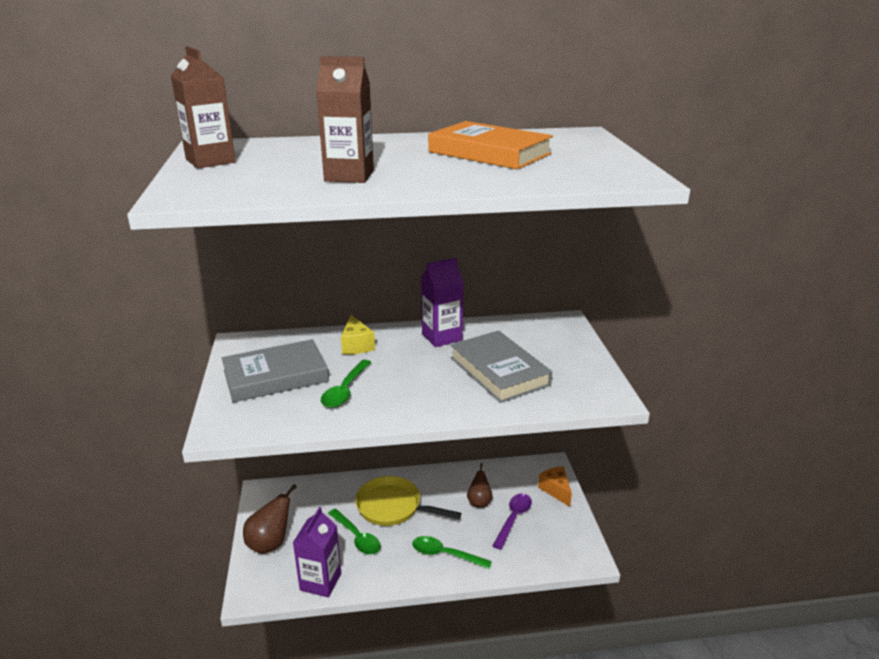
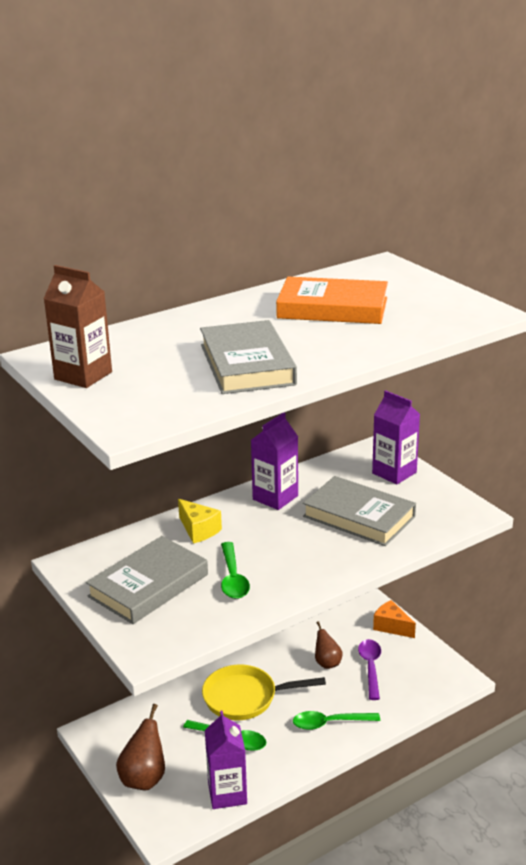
camera: 25 degrees left, 0 degrees up
(349, 176) = (247, 364): brown carton -> grey book
(564, 344) = (394, 473): none -> purple carton

